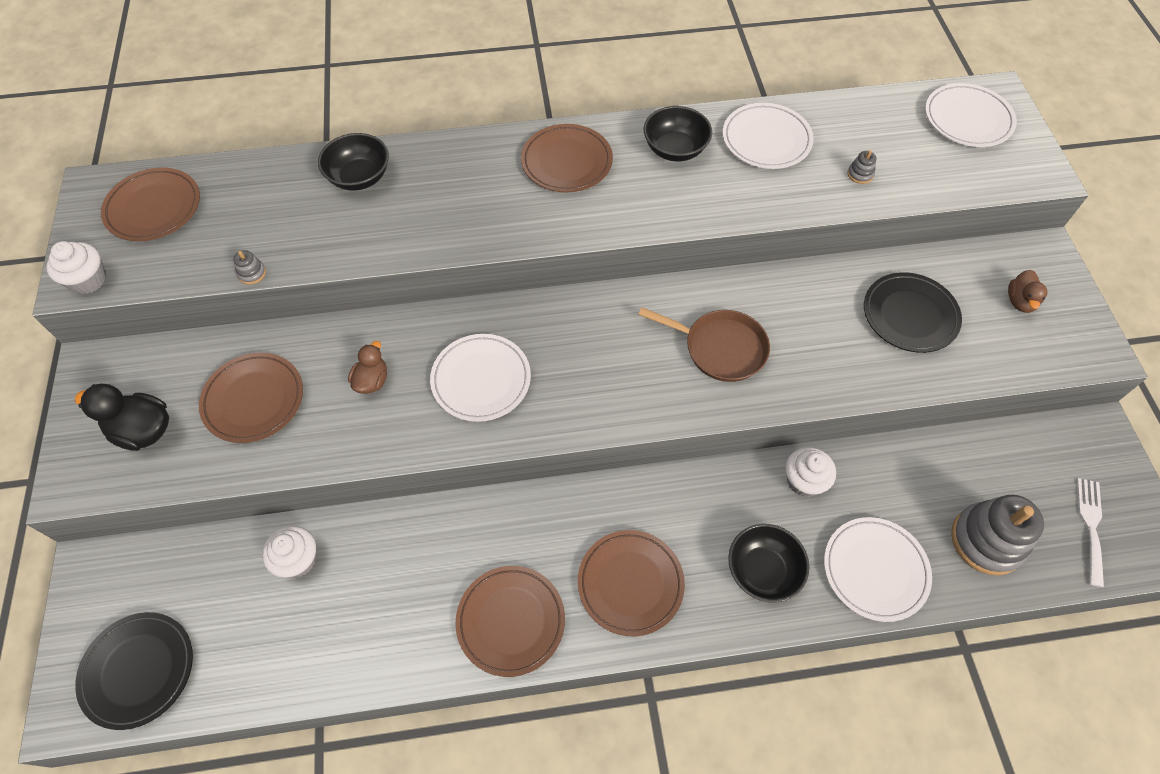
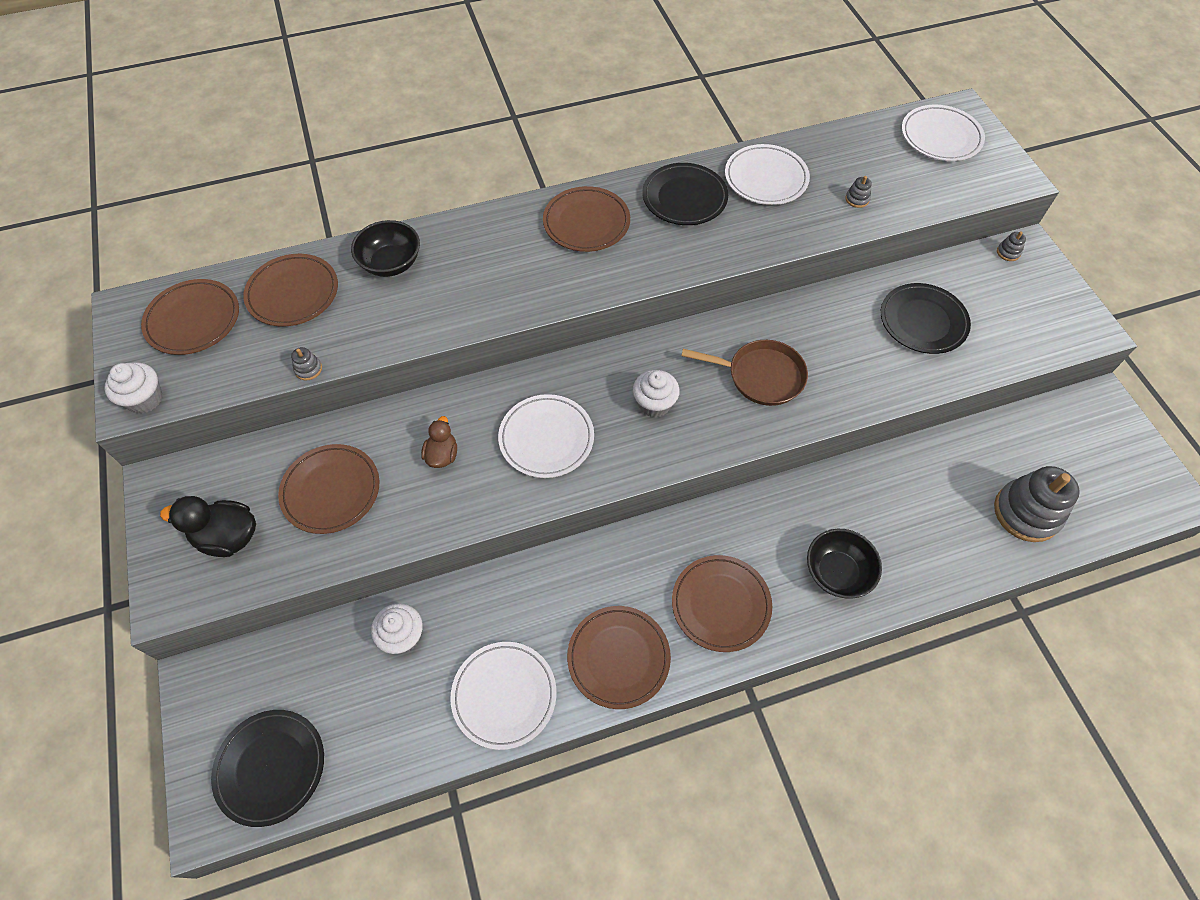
camera: 10 degrees left, 0 degrees up
(256, 194) = (293, 293): none -> brown plate
(675, 149) = (684, 198): black bowl -> black plate
(804, 481) = (856, 486): white cupcake -> white cupcake (654, 404)
(875, 570) = (935, 555): white plate -> white plate (504, 695)
(1020, 301) = (1015, 295): brown duck -> none
(1022, 254) = (1008, 252): none -> grey stacking toy
(1090, 525) = (1111, 485): white fork -> none

